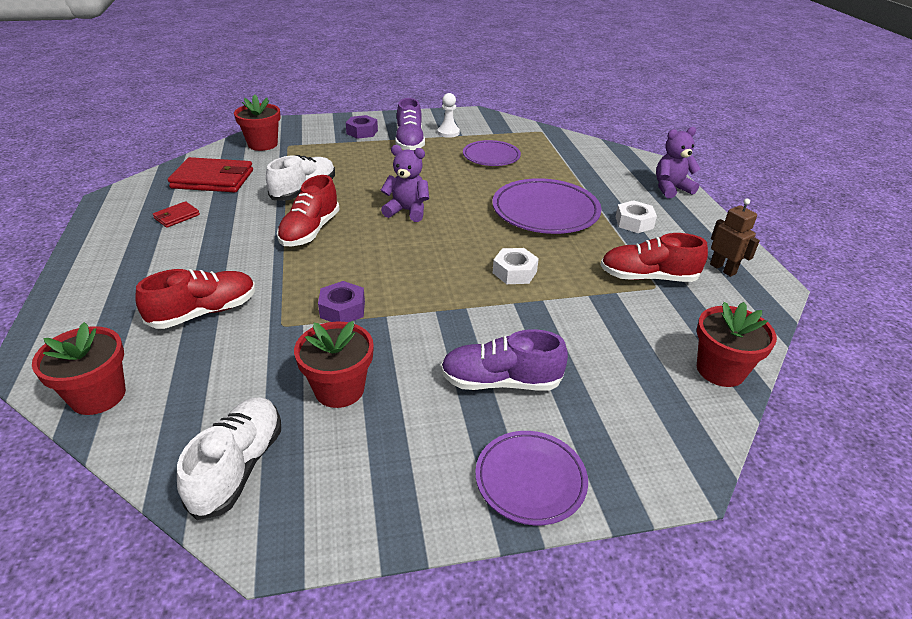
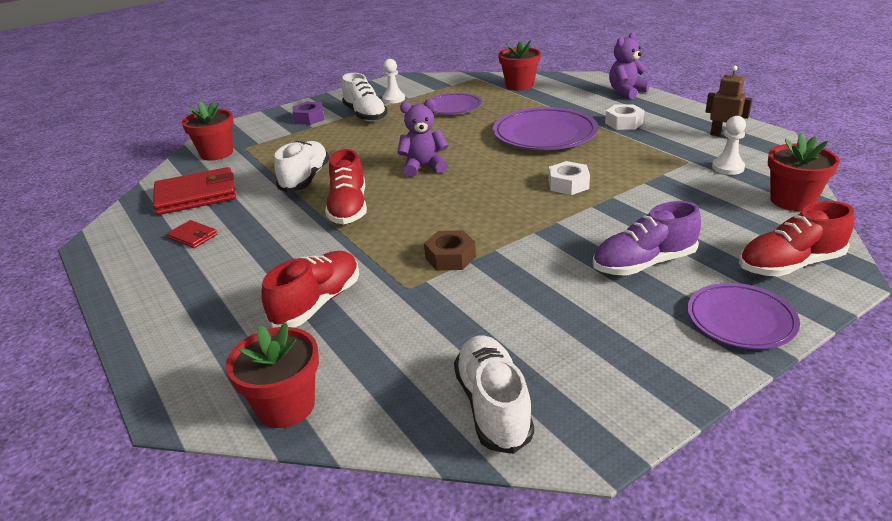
camera: 20 degrees left, 5 degrees down
(176, 216) = (193, 236): red wallet -> red wallet turned 75 degrees counterclockwise
(339, 389) = (517, 316): red flower pot -> red flower pot (519, 85)
(342, 309) = (450, 257): purple nut -> brown nut
(409, 142) = (365, 115): purple shoe -> white shoe
(648, 277) = (675, 157): red shoe -> red shoe (790, 265)
(690, 308) = (728, 167): none -> white pawn

